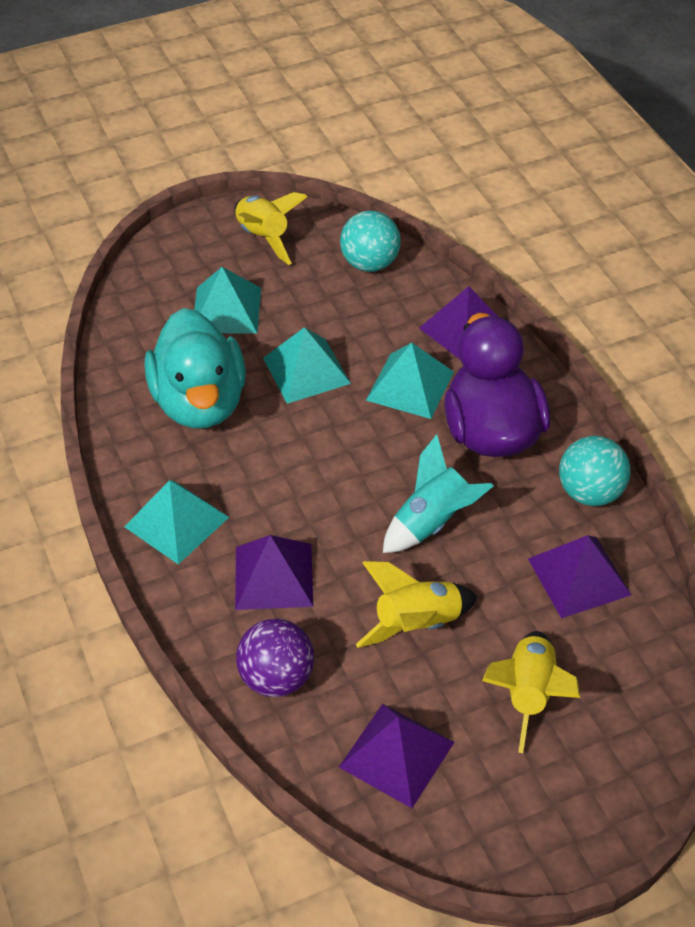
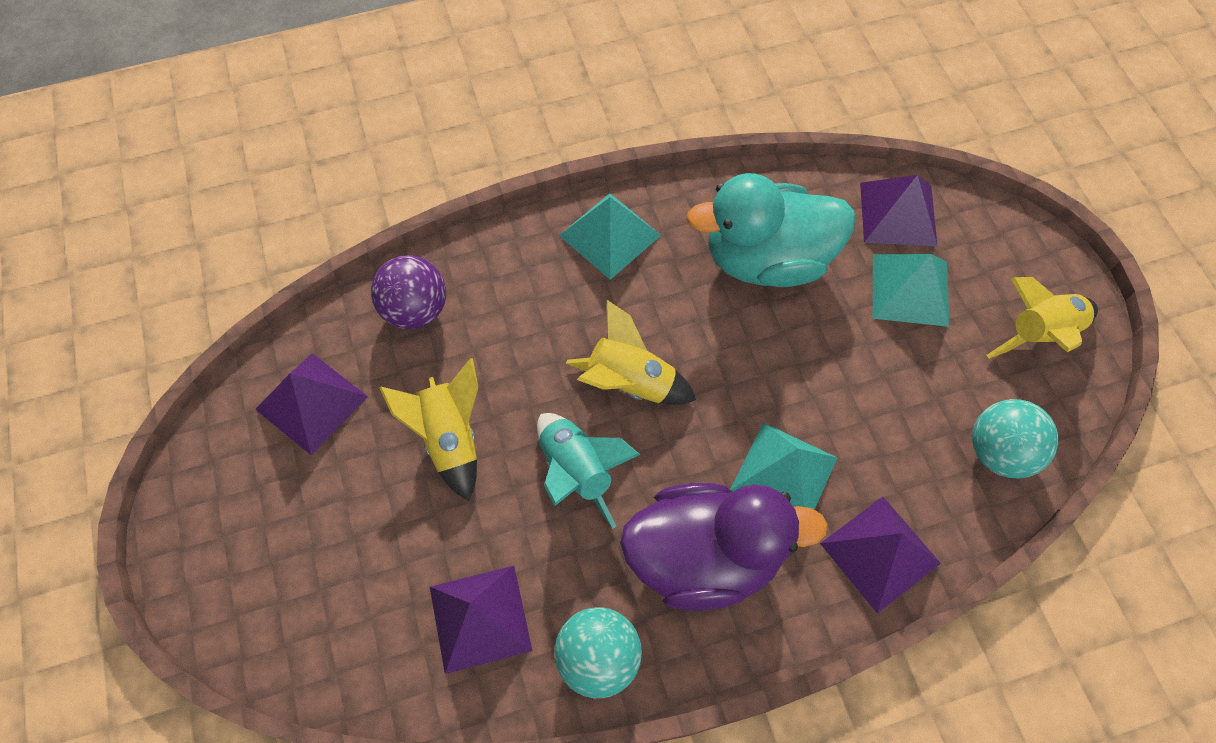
camera: 95 degrees right, 15 degrees up
(274, 576) = (531, 314): purple pyramid -> purple pyramid (898, 214)
(306, 370) = (812, 364): turquoise pyramid -> none
(529, 694) = (345, 535): yellow rocket -> yellow rocket (630, 383)

